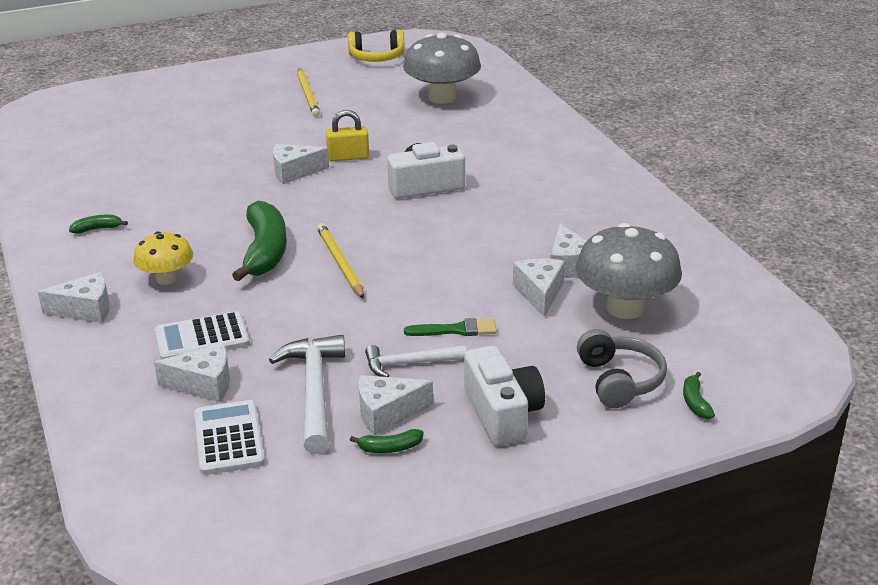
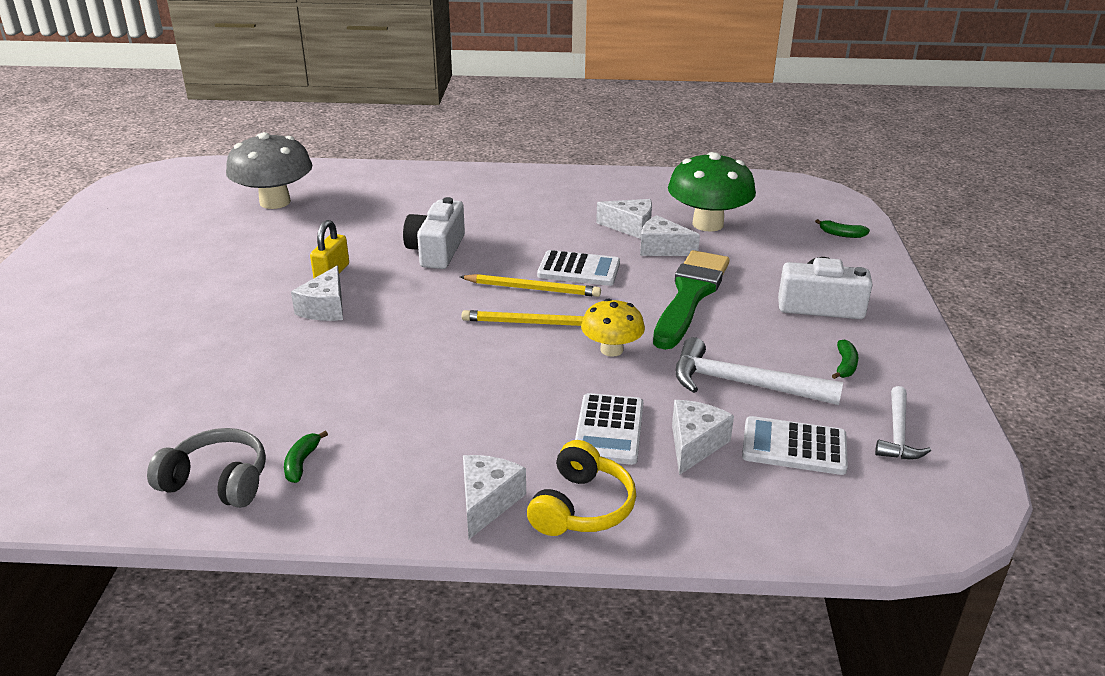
camera: 65 degrees left, 0 degrees up
(166, 279) = (470, 431): yellow mushroom -> yellow mushroom (611, 350)
(265, 251) = (472, 359): green banana -> none
(308, 94) = (159, 263): yellow pencil -> yellow pencil (532, 289)
(376, 57) = (135, 210): yellow headphones -> yellow headphones (581, 507)
(387, 413) = (794, 355): white cheese -> none
(409, 364) = (727, 328): white hammer -> white hammer (897, 433)
(453, 260) = (579, 269): none -> white calculator
(456, 330) = (690, 295): green brush -> green brush, size x2.12
(619, 381) = (801, 252): grey headphones -> grey headphones (217, 482)
(625, 308) = (708, 224): grey mushroom -> green mushroom

